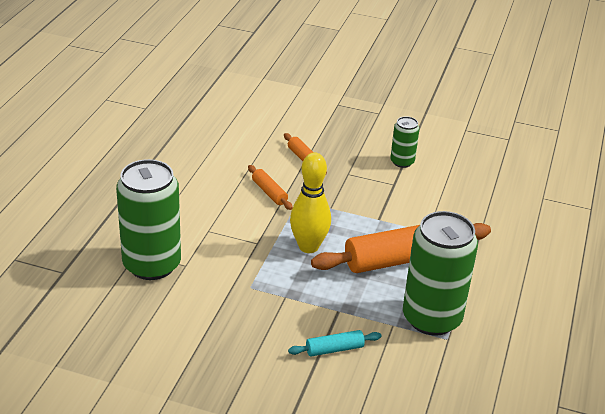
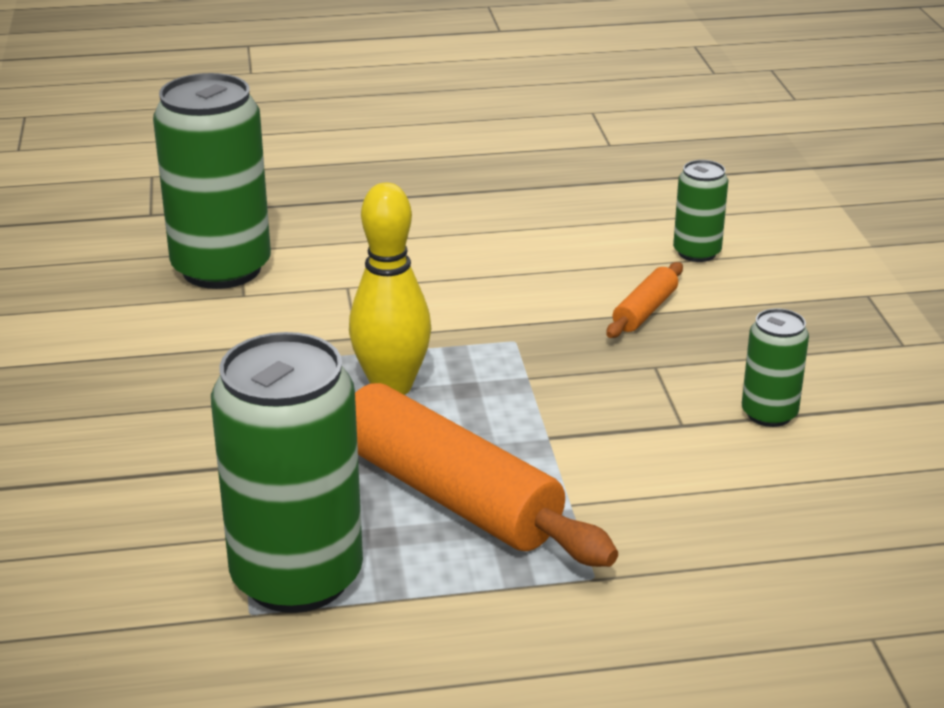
camera: 65 degrees right, 5 degrees down
(268, 127) = (697, 252): none -> green can
(269, 192) = (507, 307): orange rolling pin -> none
(334, 349) = (133, 489): turquoise rolling pin -> none

